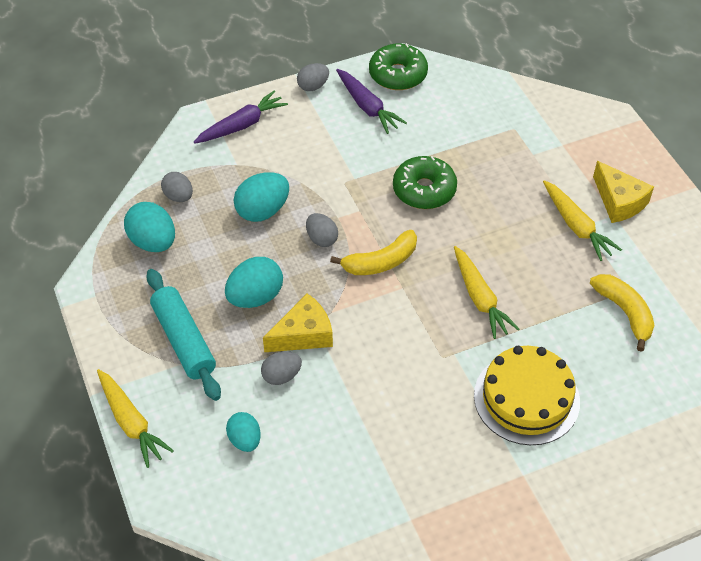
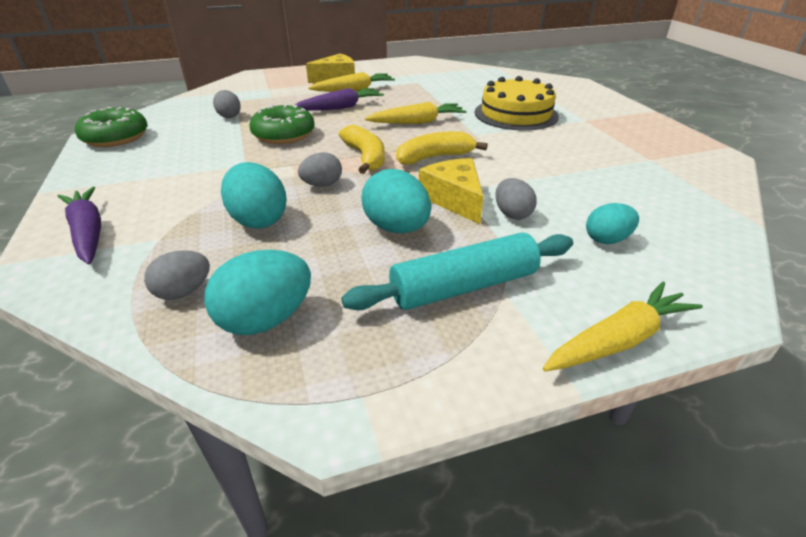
camera: 85 degrees left, 15 degrees down
(313, 86) = (76, 181): grey egg -> grey egg (229, 116)
(367, 107) = (146, 153): purple carrot -> purple carrot (340, 107)
(624, 312) = (437, 84): yellow banana -> yellow banana (434, 157)

